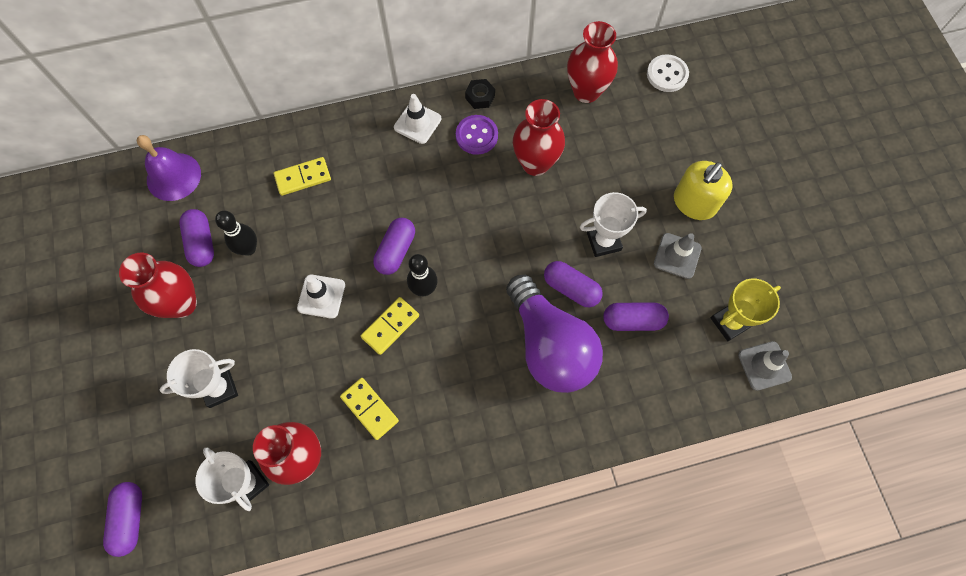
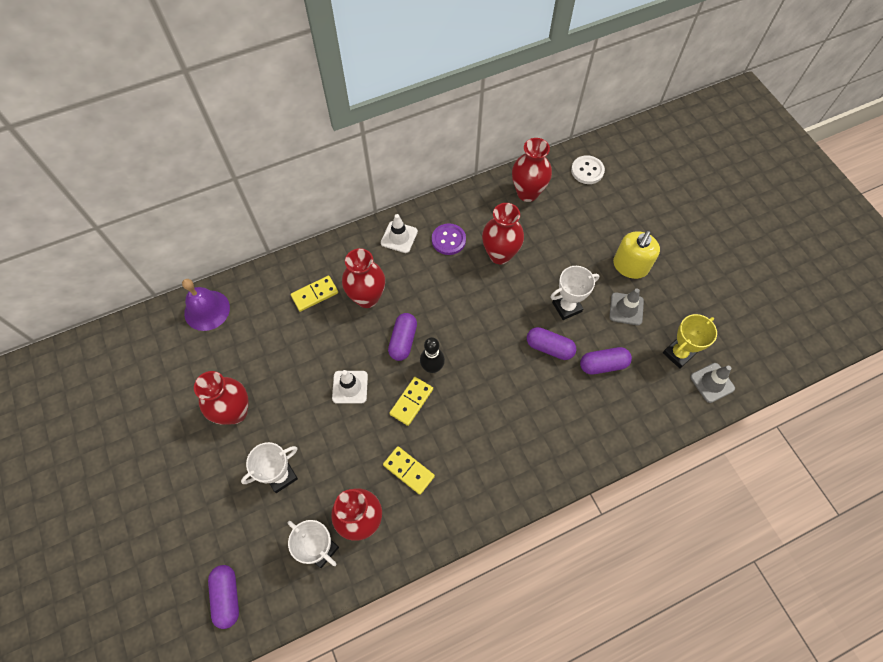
camera: 10 degrees left, 5 degrees down
(201, 243) = (241, 360): purple capsule -> none
(248, 249) = (281, 358): black bowling pin -> none
(364, 191) = (367, 298): none -> red vase
(480, 97) = (444, 209): black nut -> none
(550, 345) = (542, 395): purple light bulb -> none

